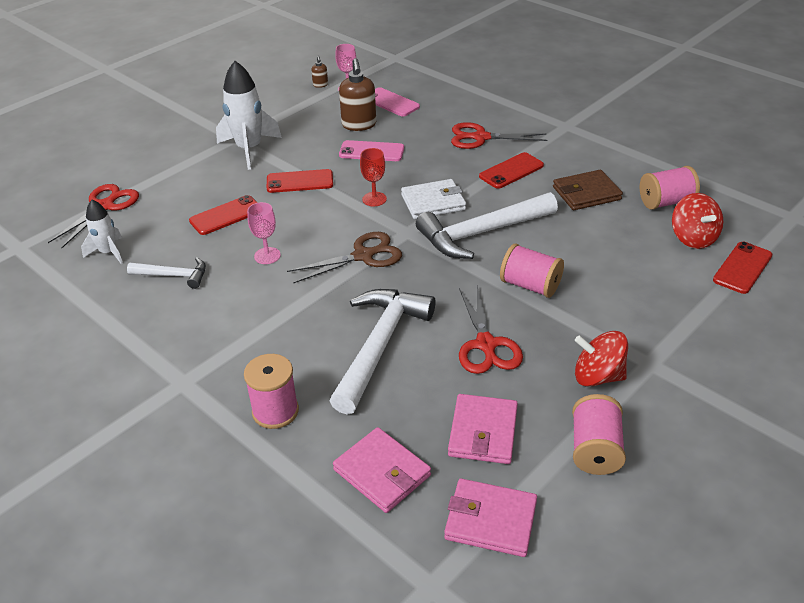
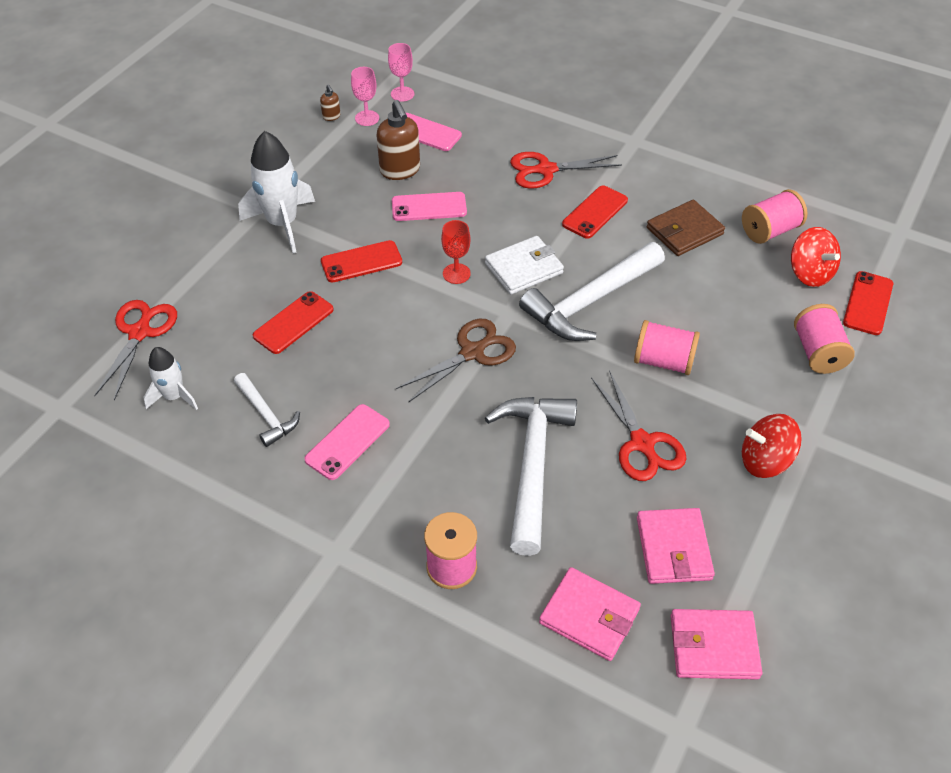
camera: 15 degrees left, 10 degrees up
(174, 275) = (266, 415): white hammer -> white hammer turned 60 degrees clockwise
(230, 304) = (347, 442): none -> pink phone
(267, 256) = (364, 370): pink goblet -> pink goblet (402, 94)
(595, 450) = (787, 546): pink spool -> pink spool (818, 352)

